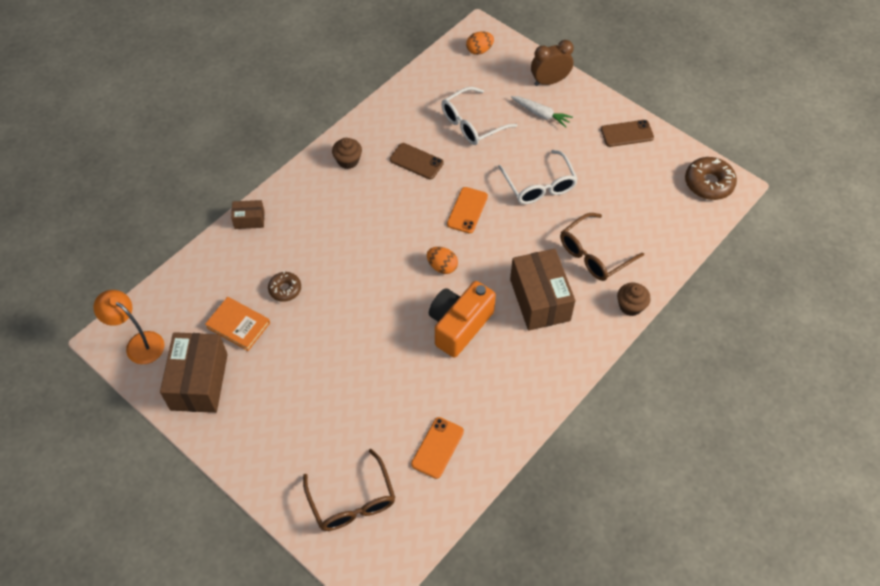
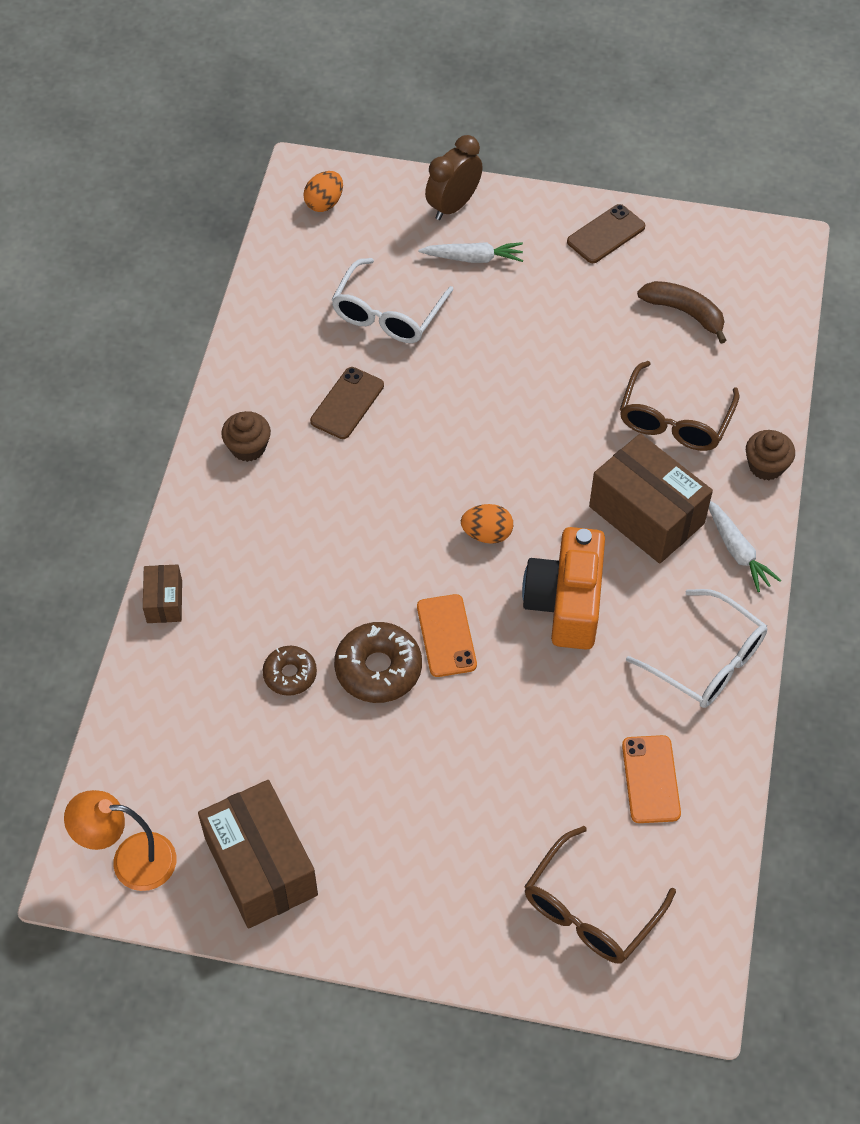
camera: 30 degrees left, 0 degrees up
(238, 325) = (259, 758): orange book -> none
(249, 220) = (164, 601): brown box -> brown box turned 60 degrees counterclockwise
(352, 501) = (590, 910): brown glasses -> brown glasses turned 90 degrees clockwise
(416, 161) = (347, 403): brown phone -> brown phone turned 60 degrees counterclockwise
(467, 210) = (466, 439): orange phone -> orange phone (446, 636)
(539, 185) = (540, 359): white glasses -> white glasses (707, 661)
(579, 345) = (737, 550): none -> white carrot
(643, 197) = (685, 312): none -> brown banana
(708, 183) = (754, 255): brown donut -> brown donut (378, 669)

